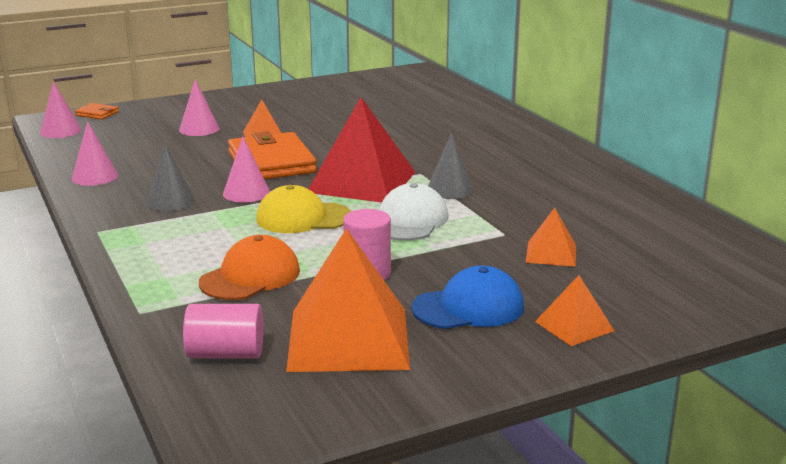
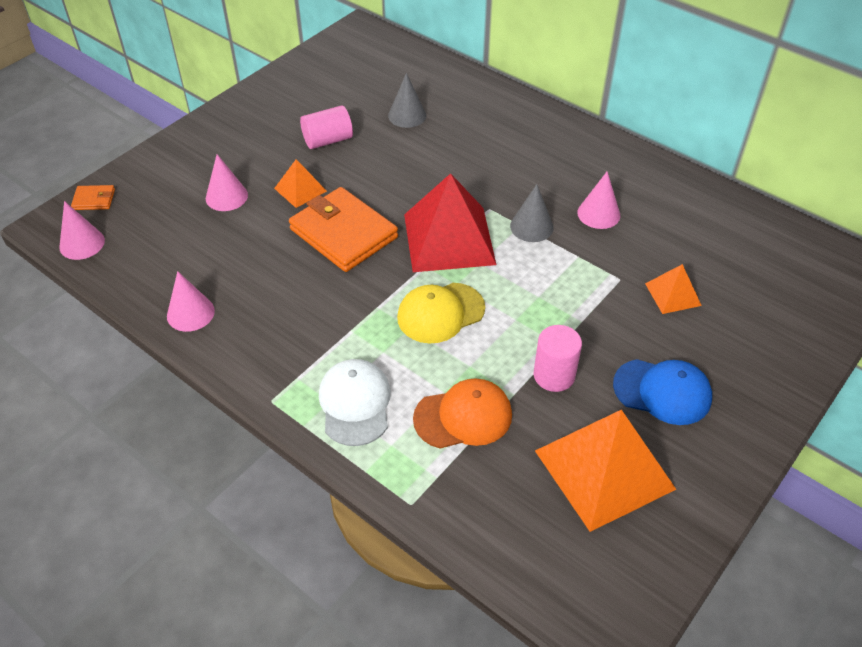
camera: 25 degrees left, 25 degrees up
(170, 201) = (300, 328): grey cone -> grey cone (407, 115)
(226, 354) = (526, 529): pink cylinder -> pink cylinder (328, 140)
(246, 193) = (359, 291): pink cone -> pink cone (598, 214)
(250, 276) = (463, 417): orange cap -> orange cap turned 60 degrees clockwise
(409, 221) = (532, 286): white cap -> white cap (355, 404)
(468, 307) = (662, 392): blue cap -> blue cap turned 60 degrees clockwise
(574, 326) = (751, 385): orange pyramid -> none

